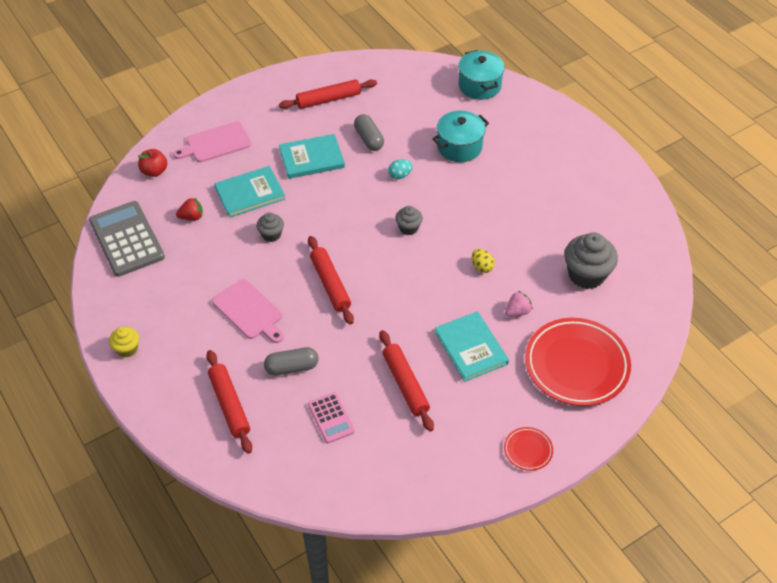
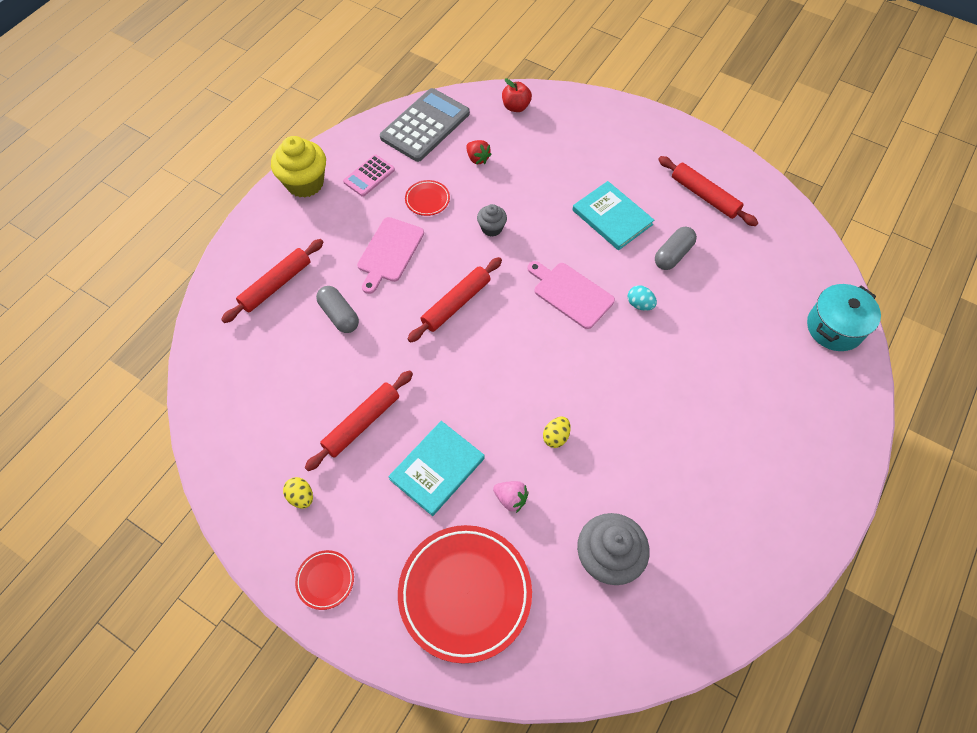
camera: 65 degrees right, 10 degrees up
(127, 349) = (305, 183): yellow cupcake -> yellow cupcake, size x1.86
(211, 266) = (427, 200): none -> red plate
(215, 143) = (580, 134): pink cutting board -> pink cutting board (570, 293)
(250, 193) = (533, 188): turquoise book -> none
(331, 418) = (294, 373): pink calculator -> pink calculator (369, 176)
(408, 228) = (570, 343): grey cupcake -> none
(450, 446) = (301, 497): none -> yellow egg
(459, 147) = (721, 345): turquoise pot -> none

